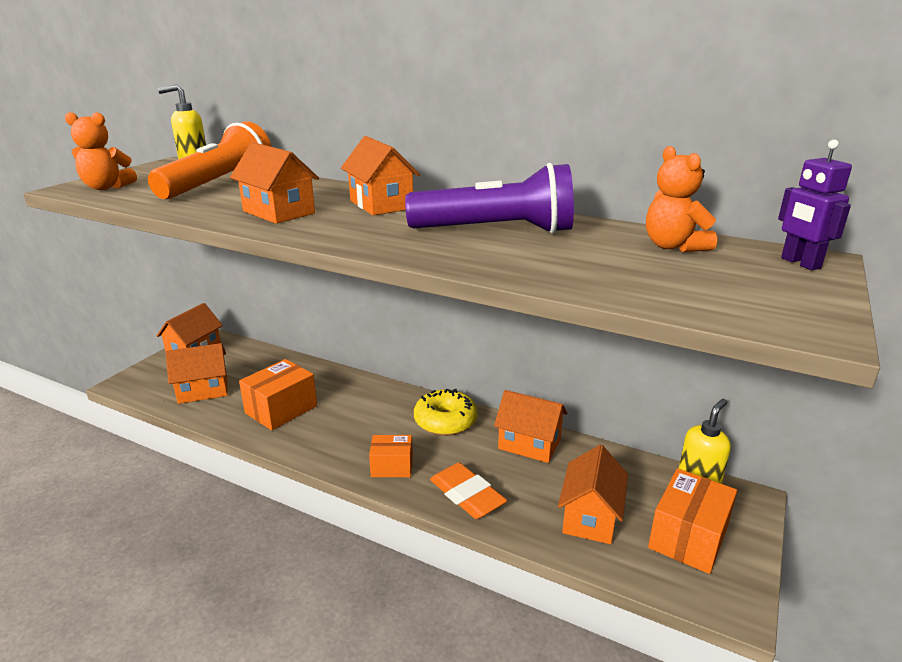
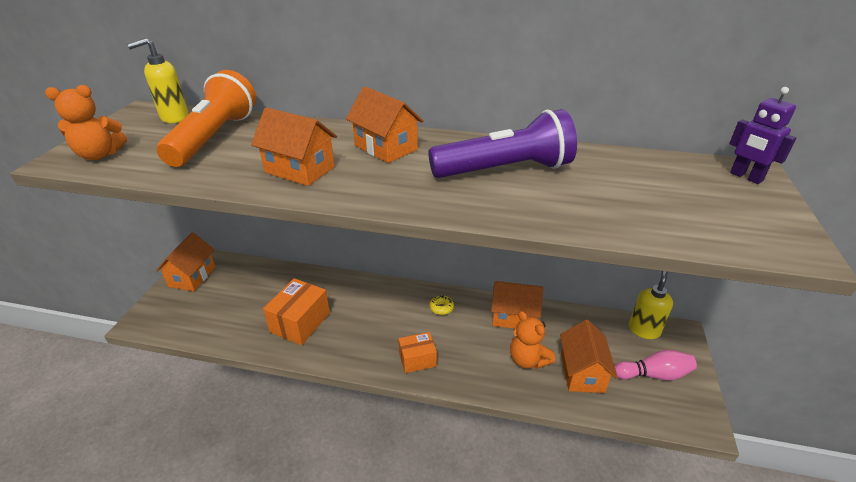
camera: 15 degrees left, 10 degrees up
(203, 390) = (220, 316): orange house -> none
(445, 421) = (441, 308): yellow donut -> yellow donut, size x0.47
(467, 495) = (486, 373): orange eraser -> none
(673, 246) = (649, 170): orange teddy bear -> orange teddy bear (528, 360)
(688, 537) = (653, 374): orange box -> pink bowling pin

